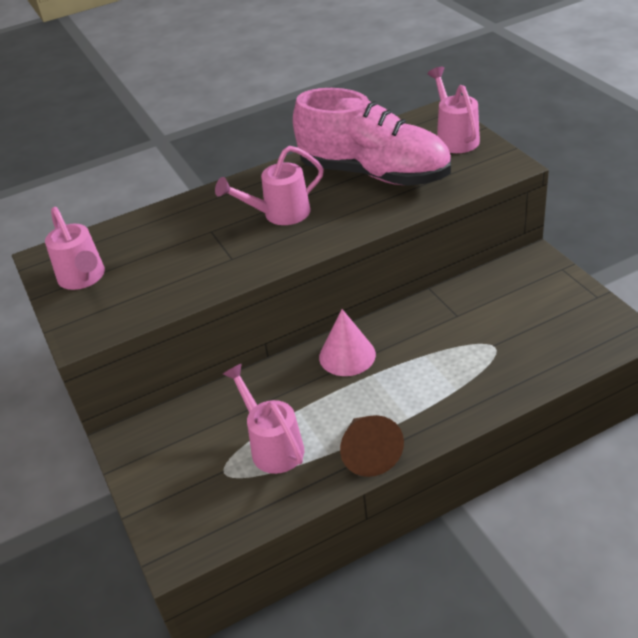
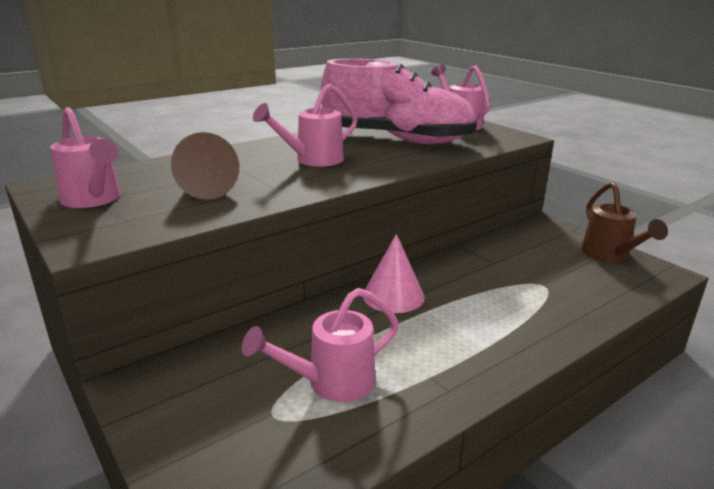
camera: 15 degrees left, 15 degrees down
(273, 446) = (331, 383): pink watering can -> pink watering can turned 75 degrees counterclockwise
(369, 453) = (453, 385): brown cone -> brown cone (205, 189)
(582, 307) = (609, 255): none -> brown watering can

